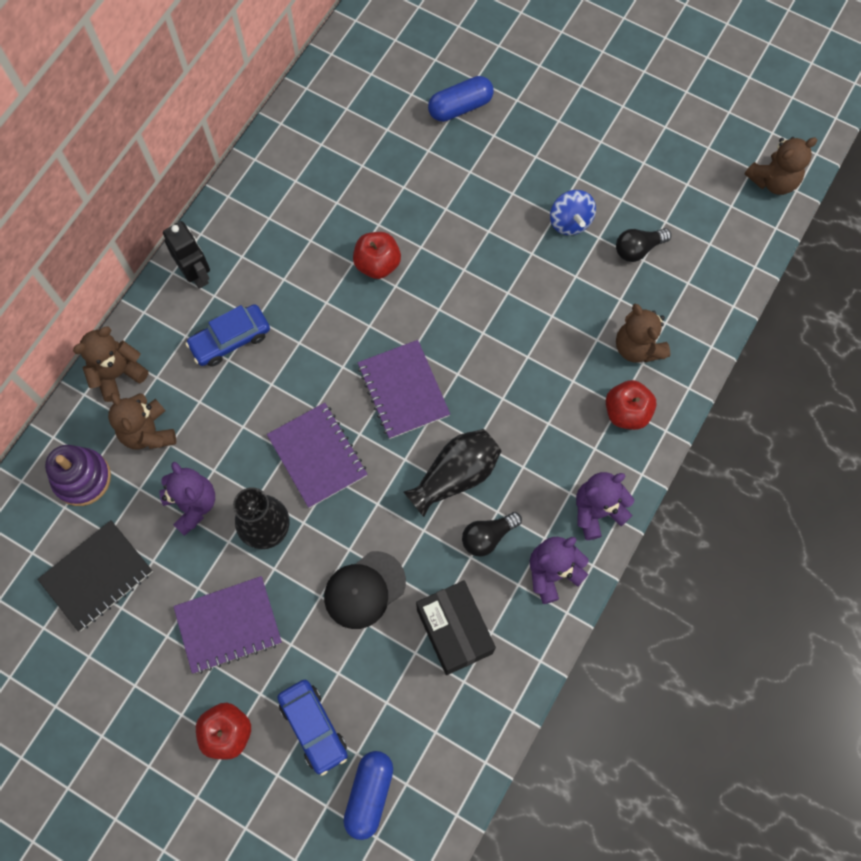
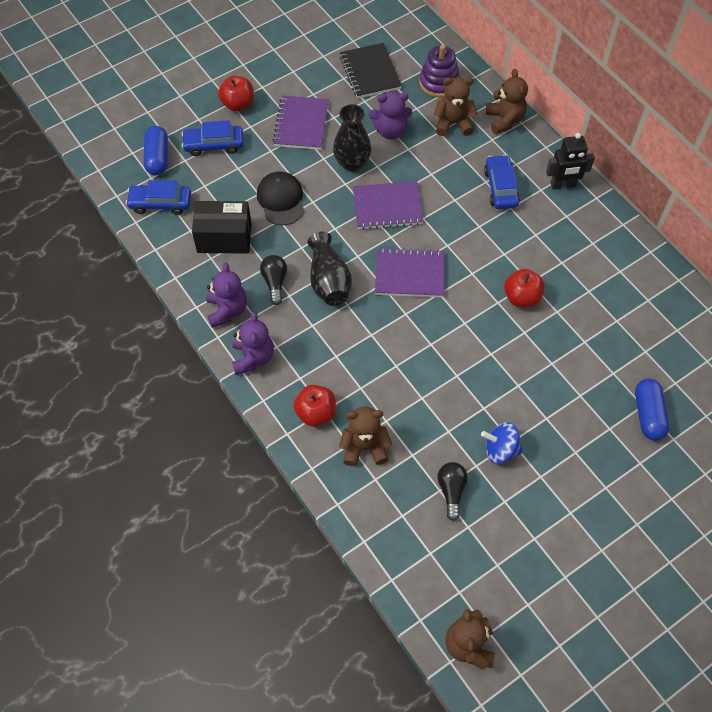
camera: 115 degrees right, 10 degrees down
(369, 794) = (158, 158): blue capsule -> blue capsule turned 45 degrees clockwise
(441, 745) = (160, 203): none -> blue car

